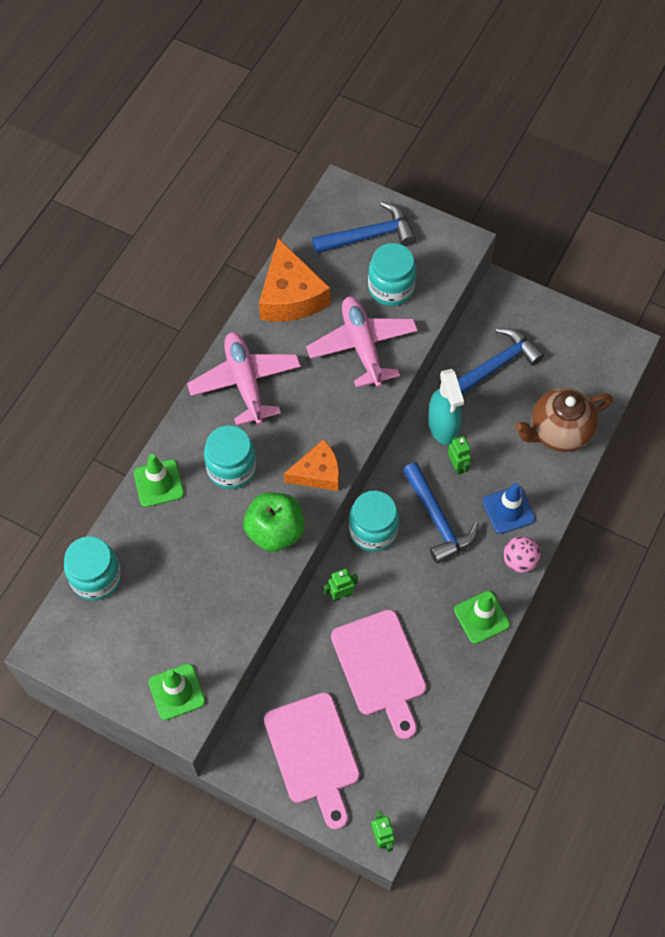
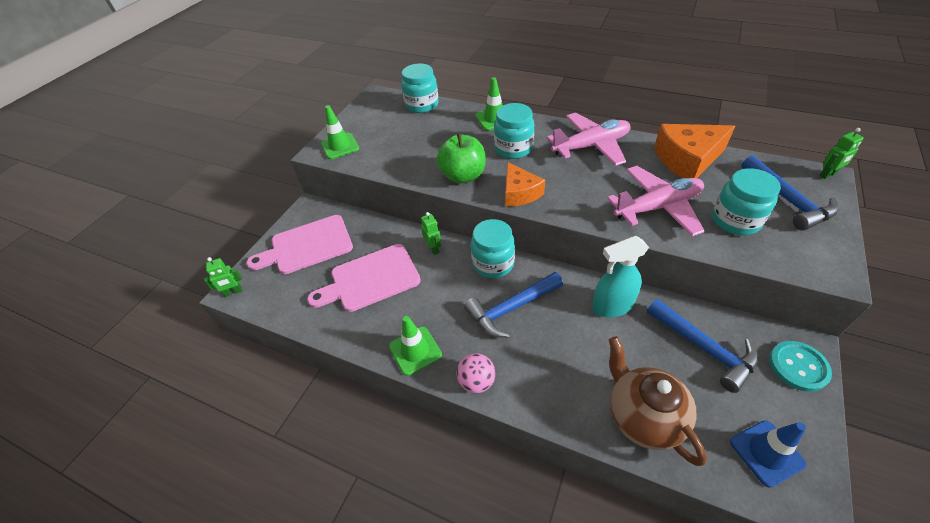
camera: 90 degrees right, 15 degrees down
(457, 466) = (572, 320): green robot -> green robot (828, 175)
(508, 510) = (532, 368): blue traffic cone -> blue traffic cone (766, 453)
(518, 304) = (798, 367): none -> turquoise button

